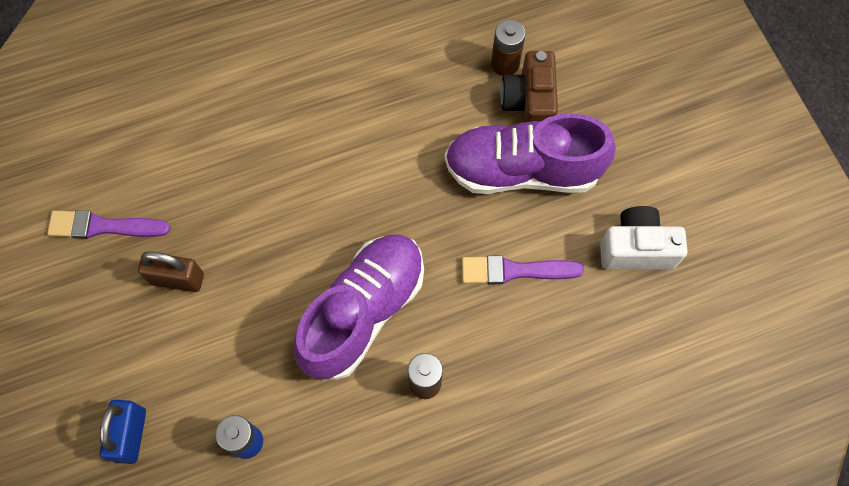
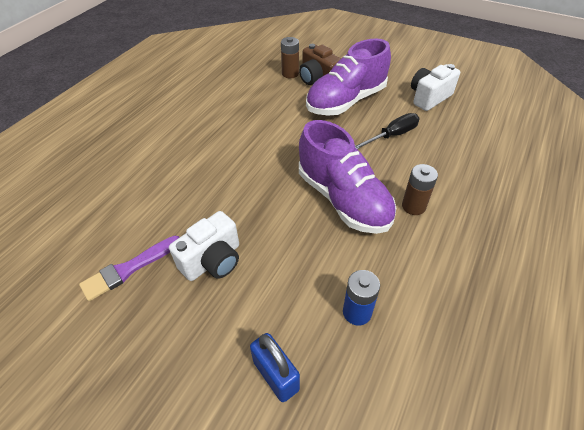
camera: 40 degrees left, 20 degrees down
(177, 279) = (213, 260): brown padlock -> white camera
(363, 312) = (343, 199): purple shoe -> purple shoe turned 150 degrees clockwise
(515, 271) = (392, 135): purple brush -> black screwdriver

